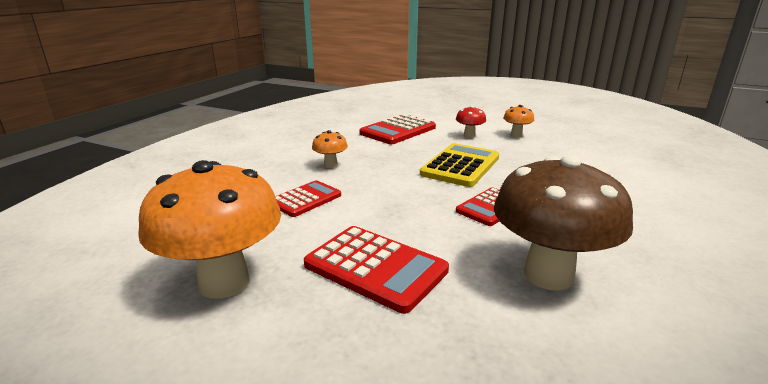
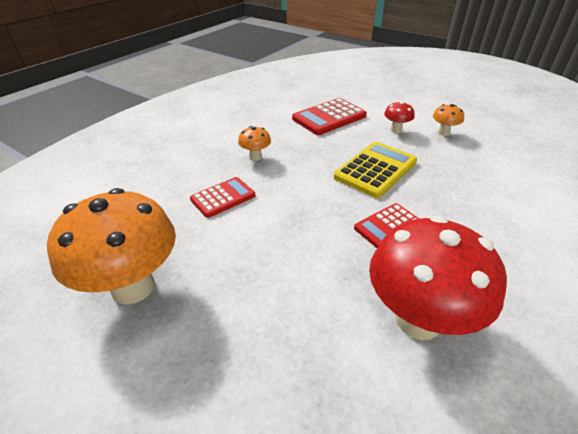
camera: 10 degrees right, 15 degrees up
(375, 268) = (262, 288): red calculator -> none
(548, 275) = (418, 319): brown mushroom -> red mushroom

